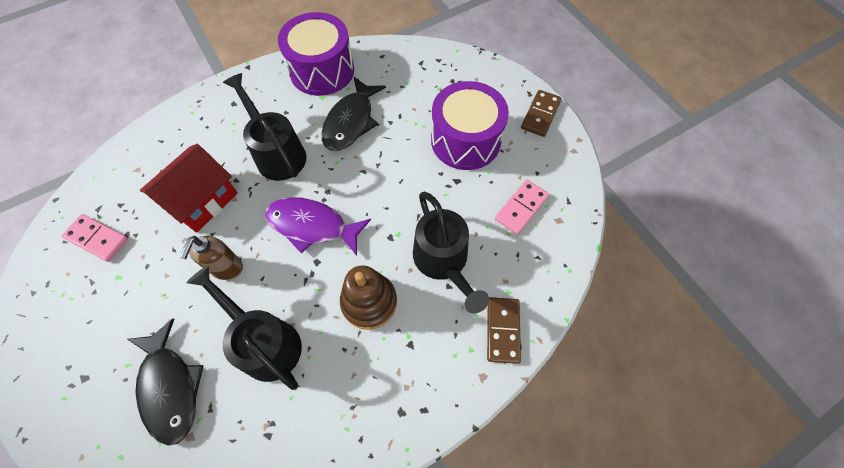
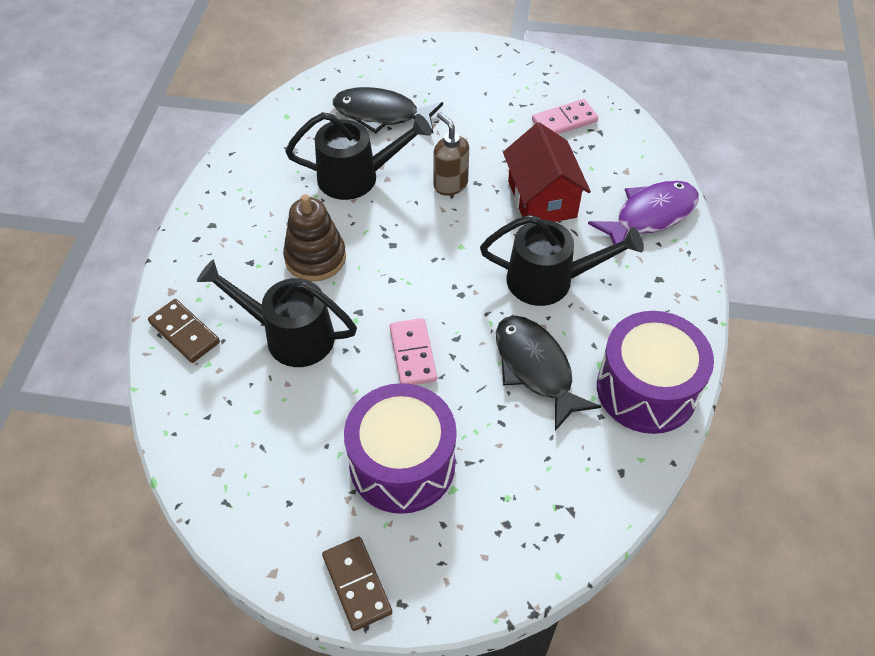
camera: 130 degrees right, 10 degrees down
(312, 226) = (433, 261): purple fish -> purple fish (650, 215)
(521, 208) = (268, 447): pink domino -> pink domino (413, 354)

